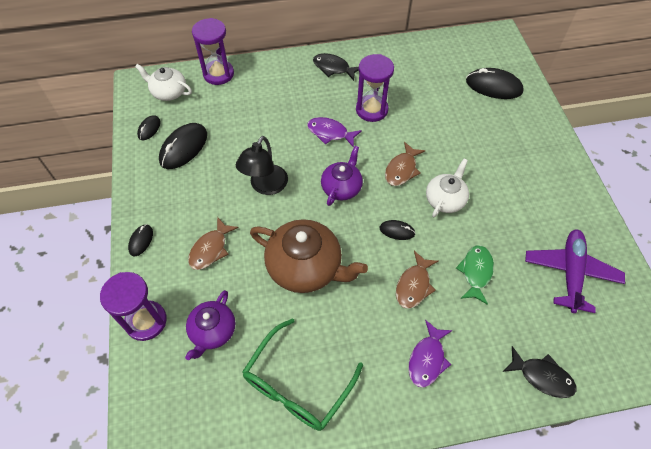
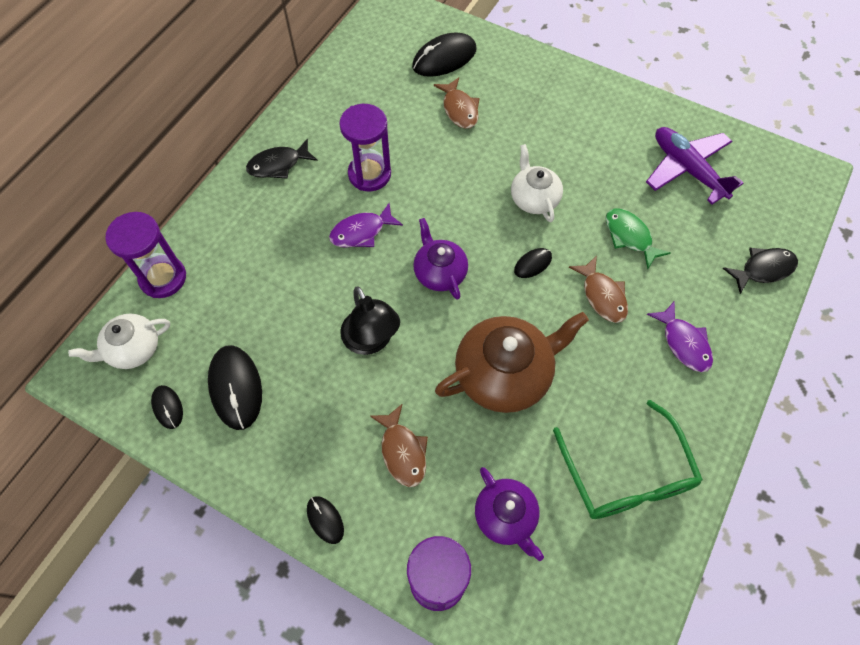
camera: 50 degrees left, 5 degrees up
(402, 169) = (467, 206): brown fish -> brown fish (459, 109)

